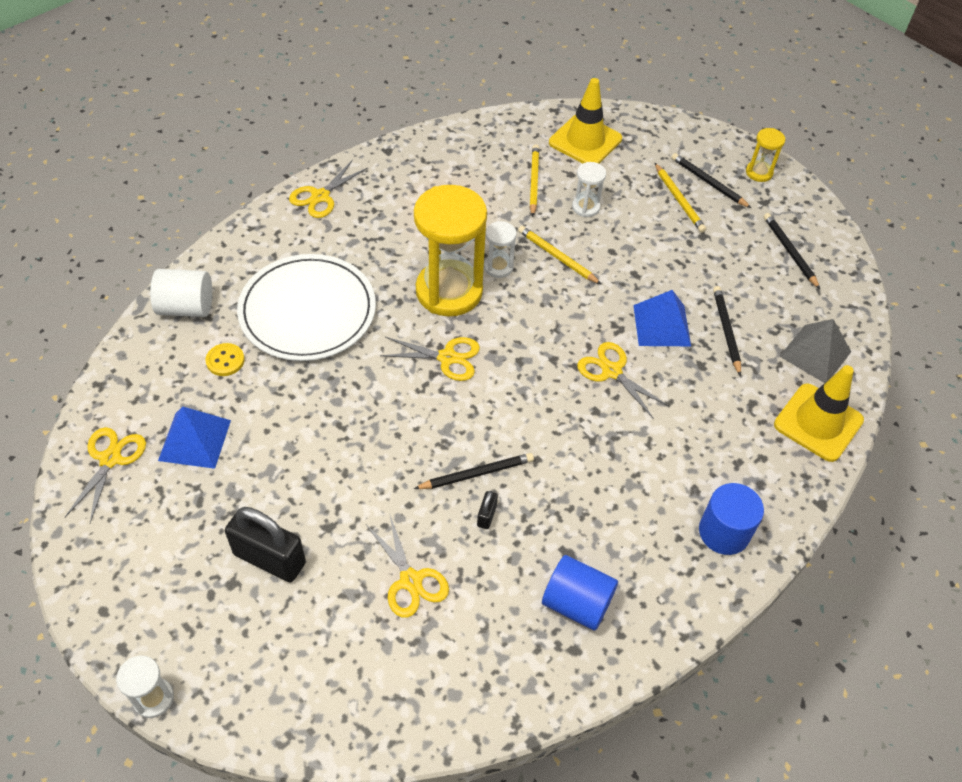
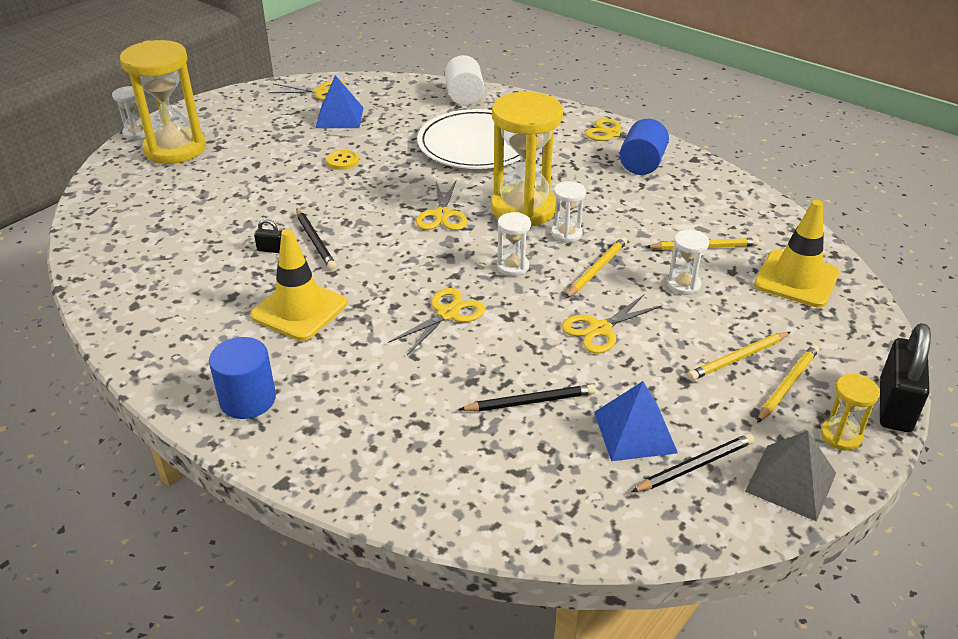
camera: 85 degrees right, 15 degrees down
(221, 638) = (175, 149): none -> yellow hourglass
(225, 361) = (415, 118): yellow button -> yellow button (342, 161)
(269, 558) = (237, 158): black padlock -> black padlock (894, 406)
(410, 581) = (211, 218): yellow scissors -> yellow scissors (599, 329)
(545, 314) = (513, 266): none -> white hourglass
(576, 603) = (179, 304): blue cylinder -> blue cylinder (642, 164)
(662, 325) = (523, 348): blue pyramid -> blue pyramid (635, 432)
(708, 182) = (787, 385): black pencil -> yellow pencil
(815, 353) = (515, 487): grey pyramid -> grey pyramid (791, 482)
(818, 422) = (402, 485): yellow traffic cone -> yellow traffic cone (299, 310)

